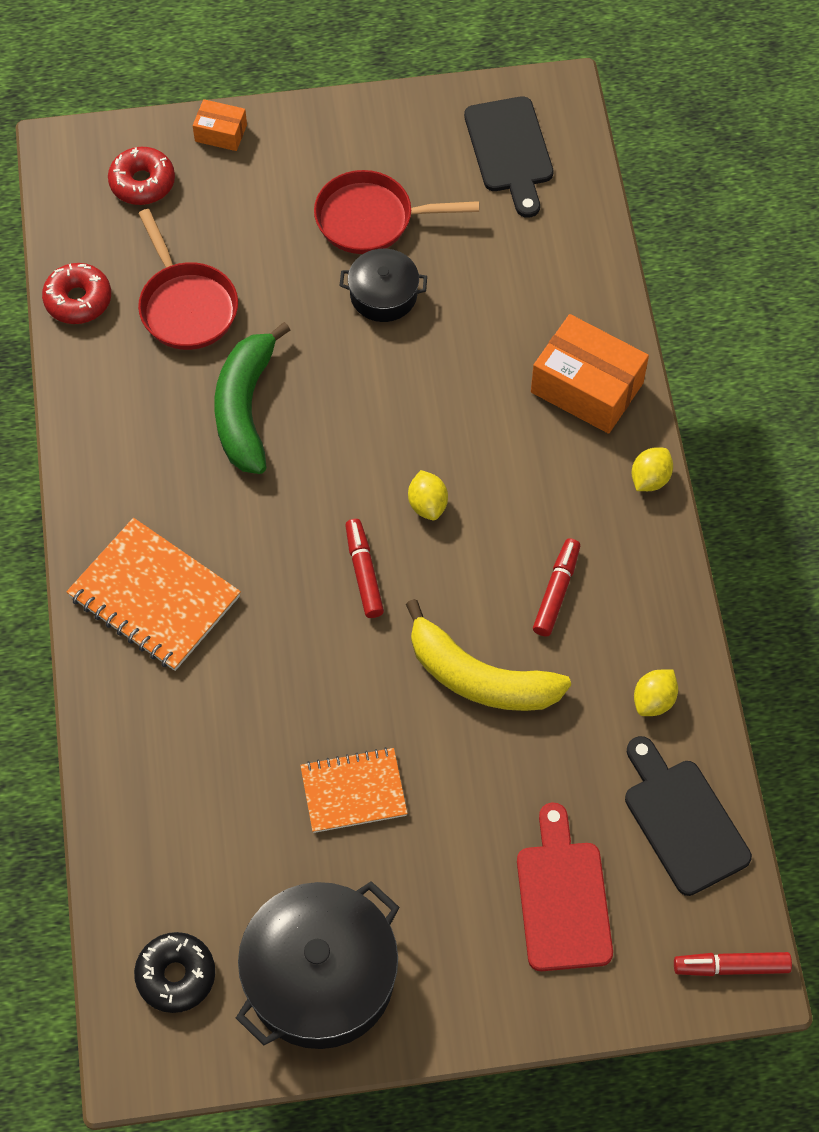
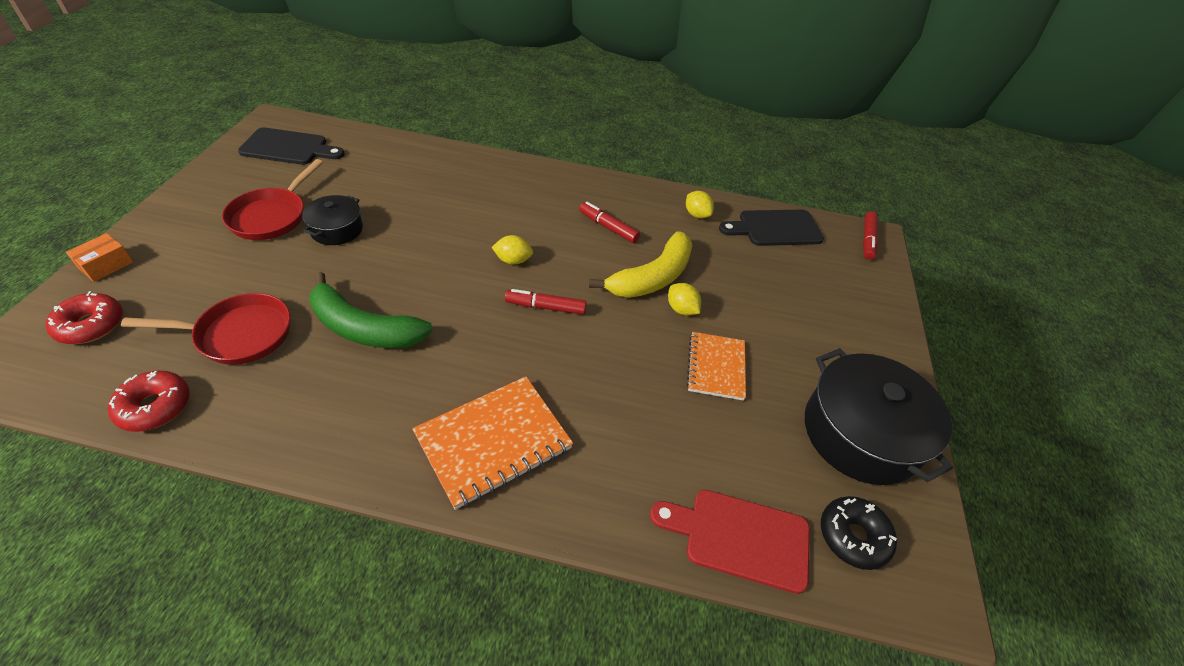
camera: 75 degrees left, 15 degrees down
(562, 898) = (816, 290): red cutting board -> red cutting board (739, 538)
(587, 387) = (479, 173): orange box -> none
(650, 479) = (555, 171): yellow lemon -> yellow lemon (681, 309)

